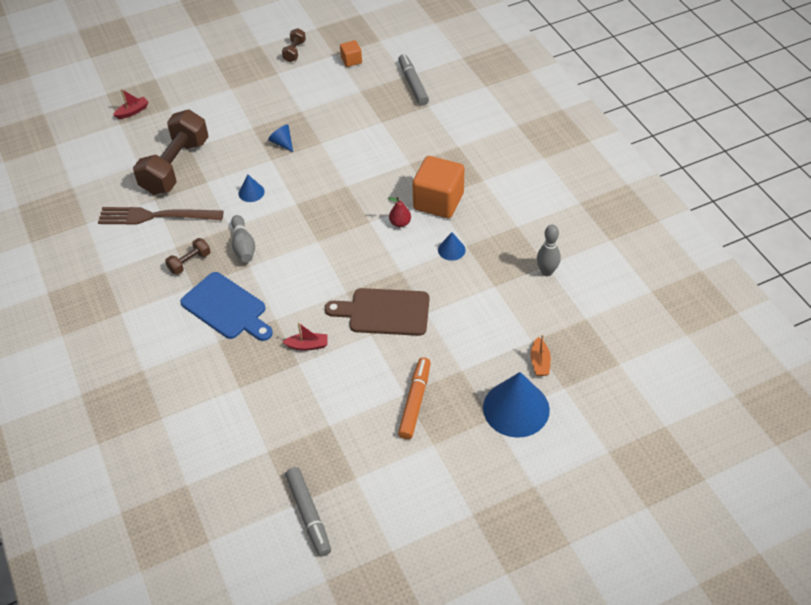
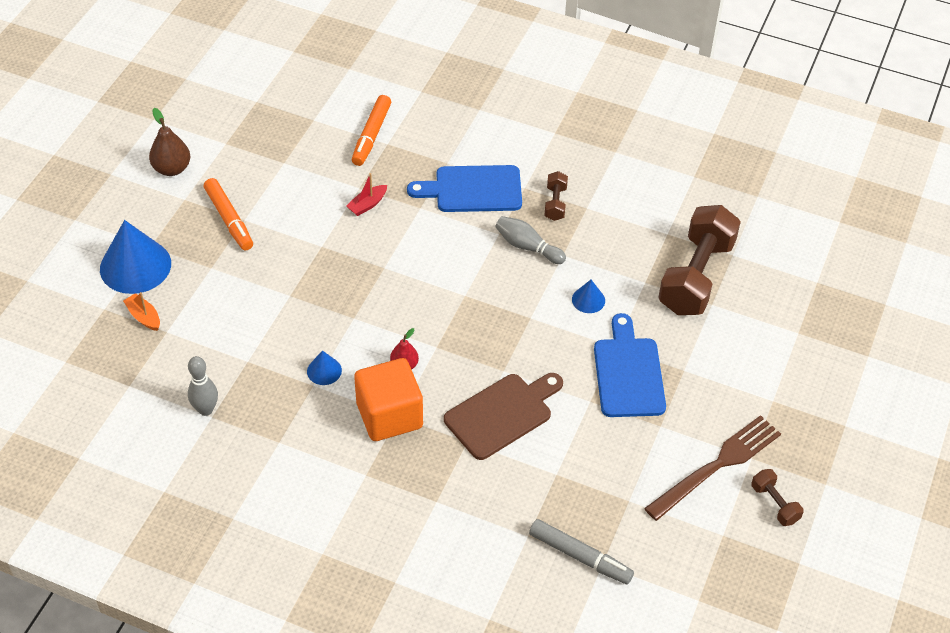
camera: 135 degrees right, 0 degrees up
(132, 112) = (827, 302): red boat -> none
(155, 216) = (643, 220): brown fork -> brown fork (717, 465)
(175, 166) = (696, 276): brown dumbbell -> brown dumbbell turned 45 degrees clockwise
(242, 403) = (371, 135): none -> orange marker
(282, 143) = (628, 373): blue cone -> blue cutting board
(308, 514) = (238, 103): grey marker -> none
(351, 60) = (693, 540): orange cube -> none
(384, 312) = (329, 272): brown cutting board -> brown cutting board (502, 414)
(419, 482) = (172, 169): none -> brown pear

